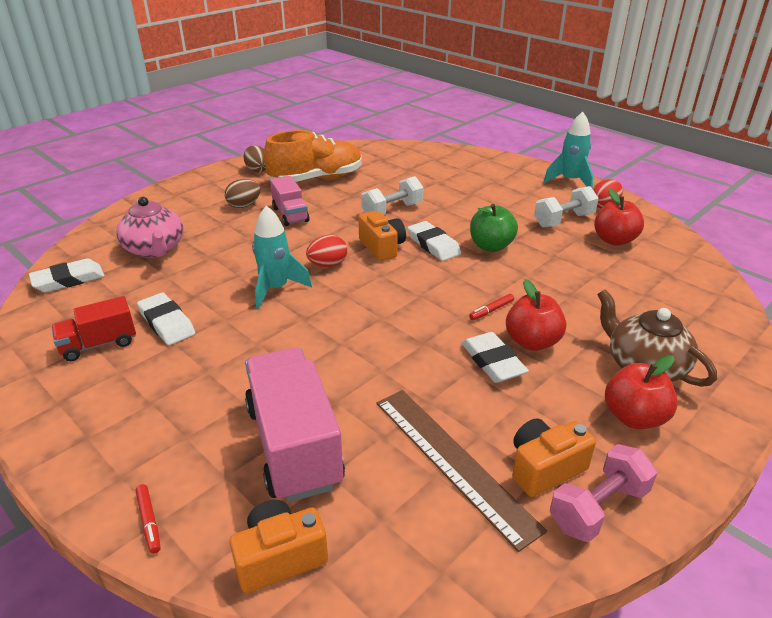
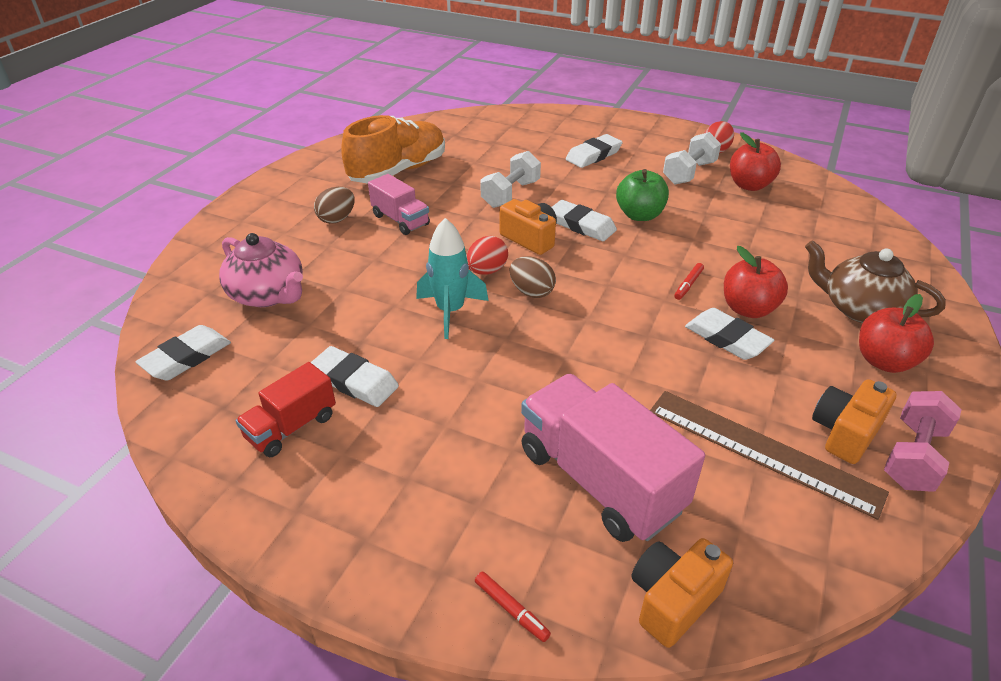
camera: 20 degrees left, 5 degrees up
(257, 170) = (319, 172): brown egg -> brown egg (531, 292)
(487, 192) = (593, 155): none -> white eraser
(570, 181) = (666, 128): turquoise rocket -> none

